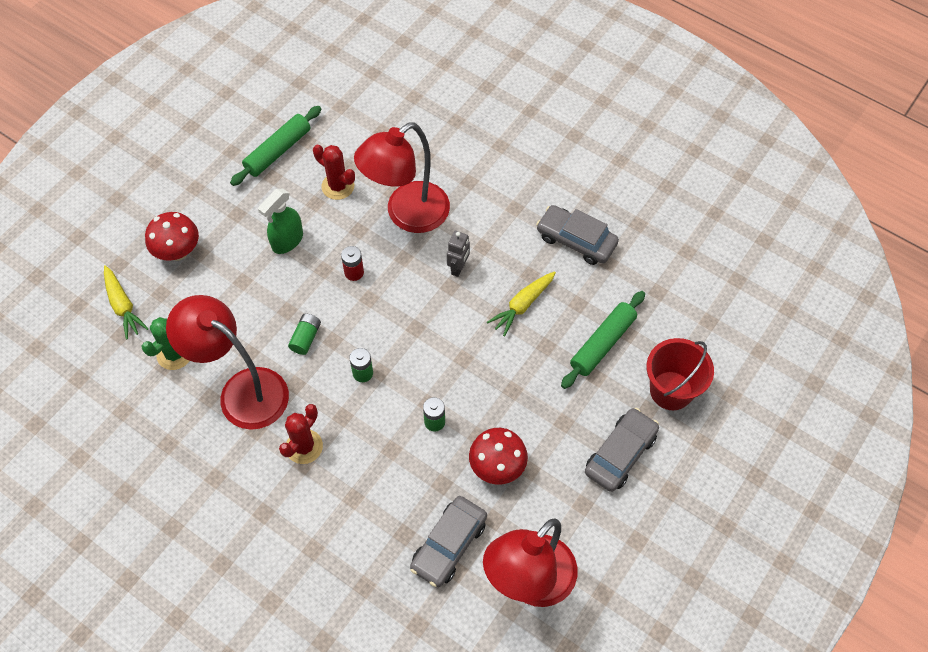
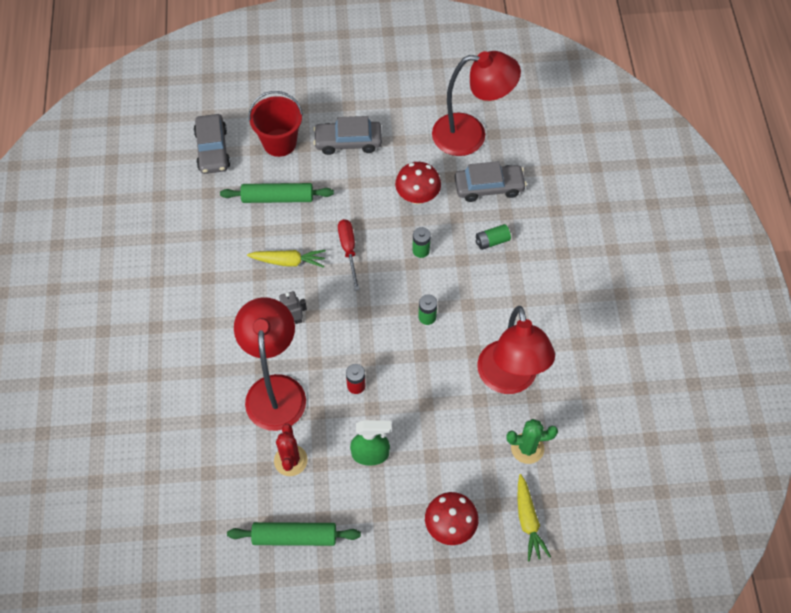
camera: 130 degrees left, 0 degrees up
(123, 306) = (528, 521): yellow carrot -> yellow carrot turned 150 degrees clockwise
(304, 447) = (508, 309): red cactus -> none
(306, 338) = (435, 373): green battery -> green battery (492, 241)
(407, 215) = (275, 389): red lamp -> red lamp turned 105 degrees counterclockwise
(490, 361) = (348, 250): none -> red screwdriver
(576, 240) = (205, 265): grey car -> grey car (212, 150)

